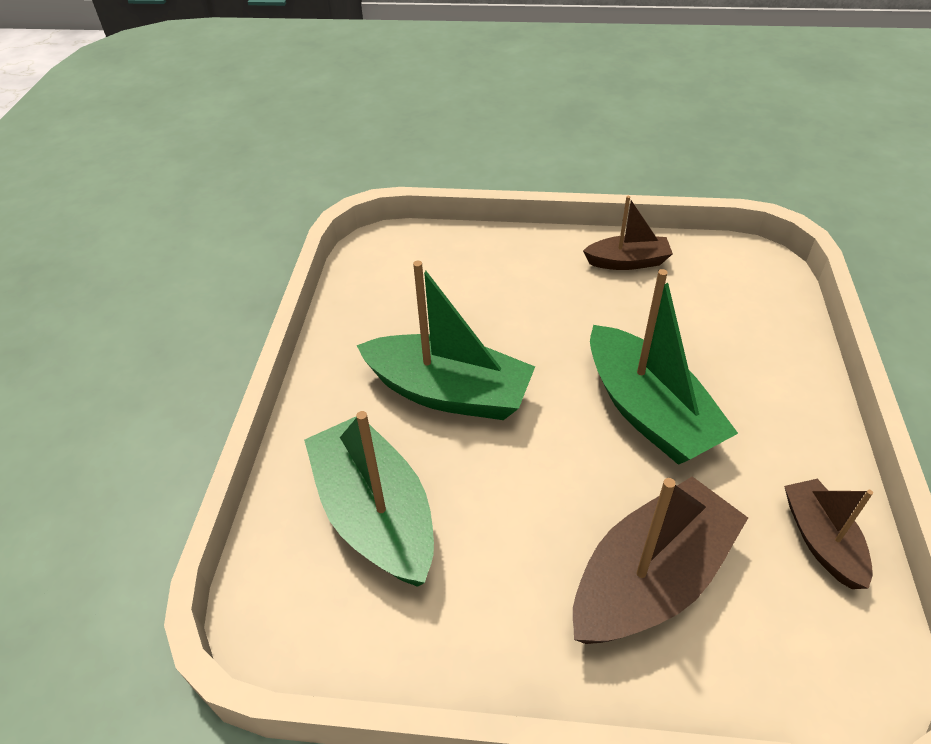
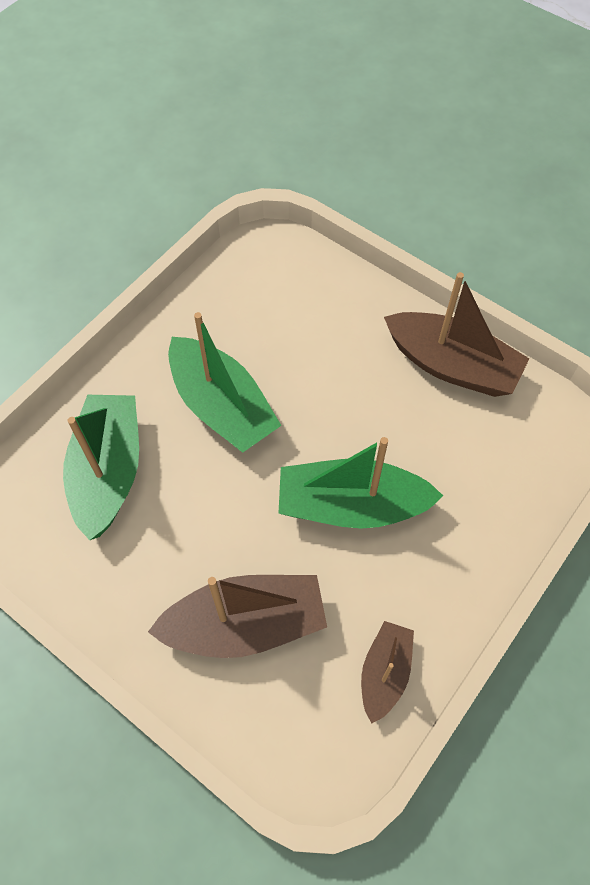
camera: 30 degrees right, 15 degrees up
(628, 262) = (452, 365): brown boat -> brown boat, size x1.76
(649, 412) = (351, 505): green boat -> green boat turned 90 degrees clockwise

